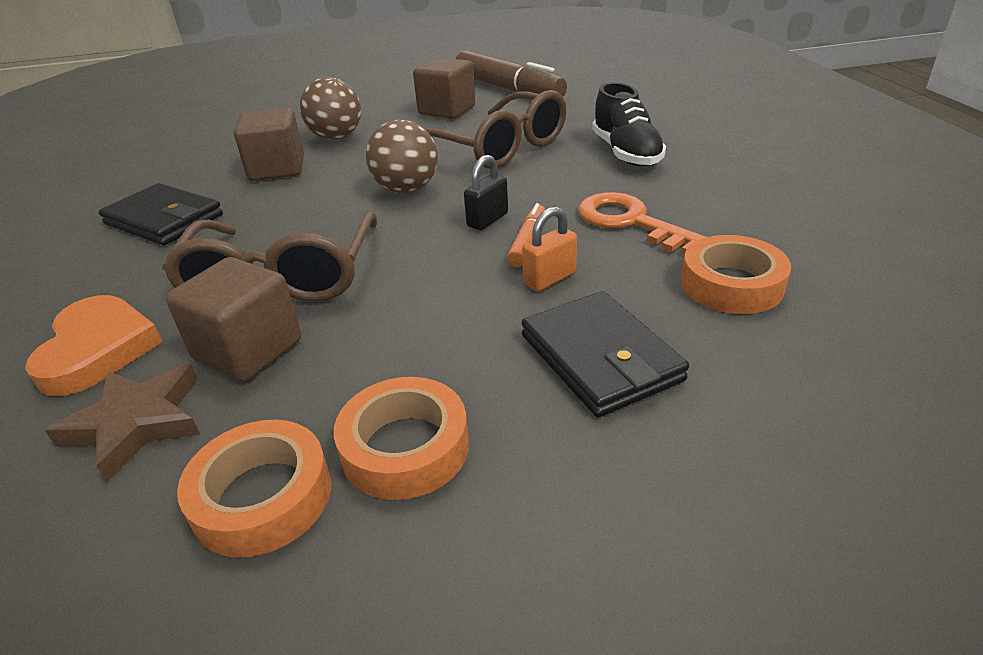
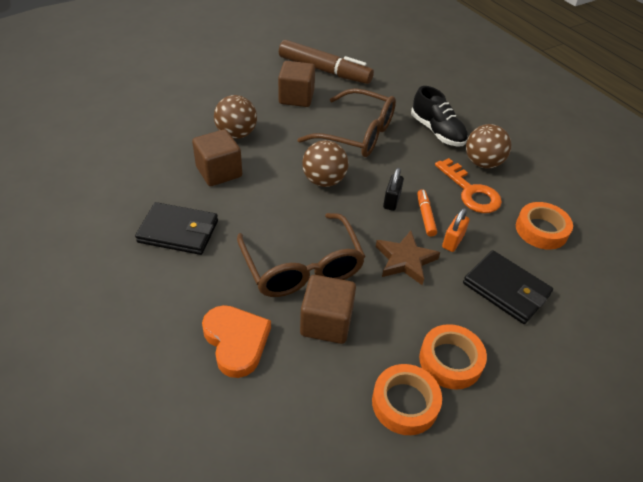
camera: 25 degrees left, 10 degrees up
(136, 423) = (305, 381): brown star -> brown star (405, 260)
(630, 222) = (471, 192): orange key -> orange key turned 150 degrees counterclockwise
(677, 191) = (482, 163): none -> brown ball

